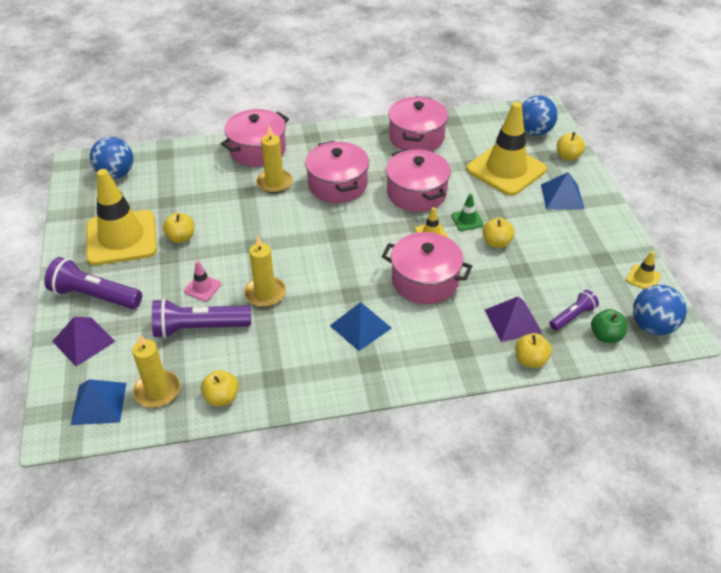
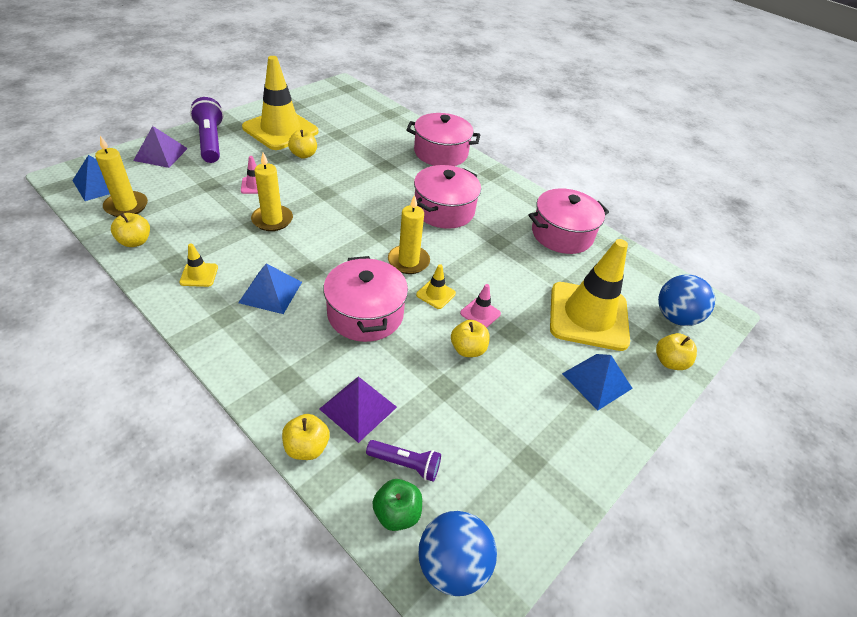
camera: 50 degrees right, 0 degrees up
(116, 174) = (346, 103): blue ball -> none
(199, 328) = (208, 201): purple flashlight -> none
(274, 183) = (410, 175): yellow candle -> yellow candle (408, 261)
(416, 193) = (483, 263): pink pot -> none
(467, 220) = (480, 313): green traffic cone -> pink traffic cone
(643, 278) = (533, 520): yellow traffic cone -> yellow traffic cone (199, 275)

